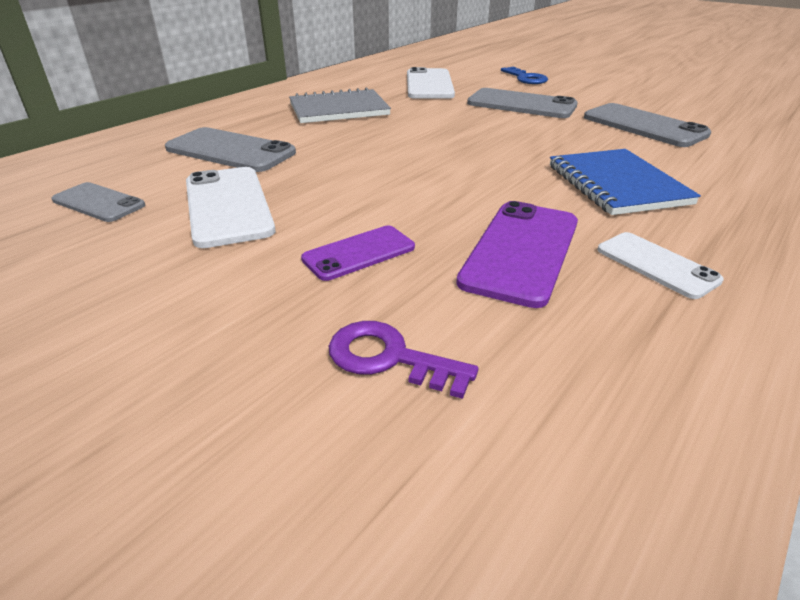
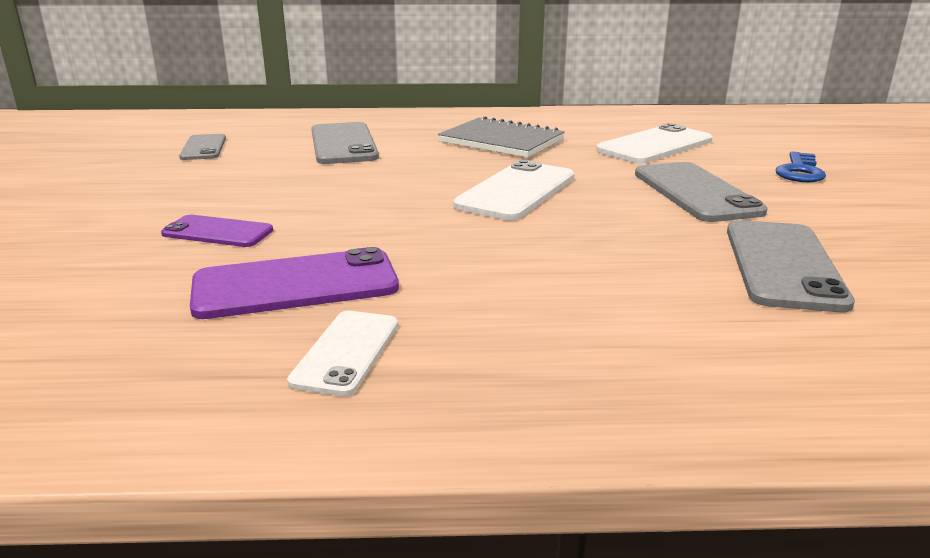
camera: 50 degrees right, 10 degrees down
(228, 206) = (245, 175): white phone -> white phone (516, 191)
(389, 358) = (69, 285): purple key -> none
(616, 184) = (536, 290): blue notebook -> none

